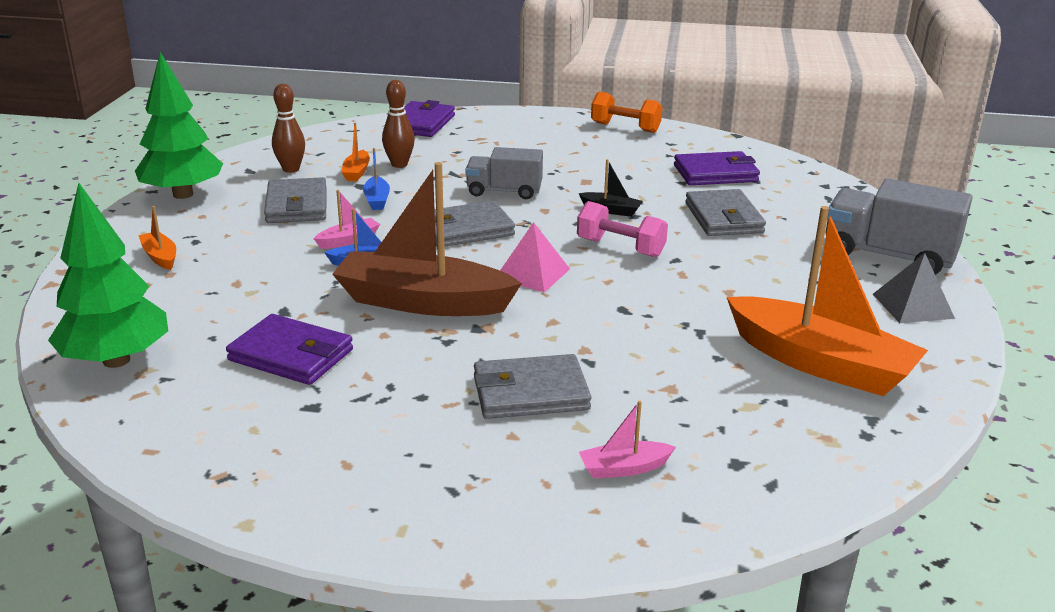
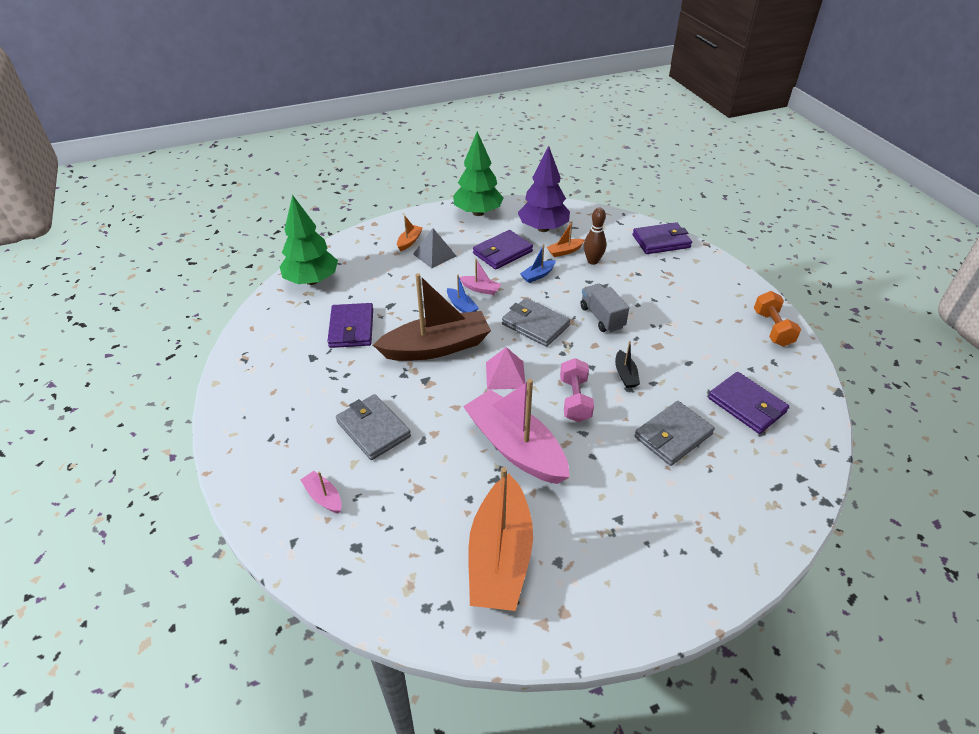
camera: 60 degrees right, 15 degrees up
(291, 169) = (543, 228): brown bowling pin -> purple tree
(297, 205) = (502, 252): grey wallet -> purple wallet
(423, 302) = (436, 347): brown boat -> brown boat turned 90 degrees clockwise
(661, 304) = (515, 447): none -> pink boat
(888, 255) = (706, 555): grey truck -> none
(912, 306) = (631, 593): grey pyramid -> grey pyramid (434, 255)

